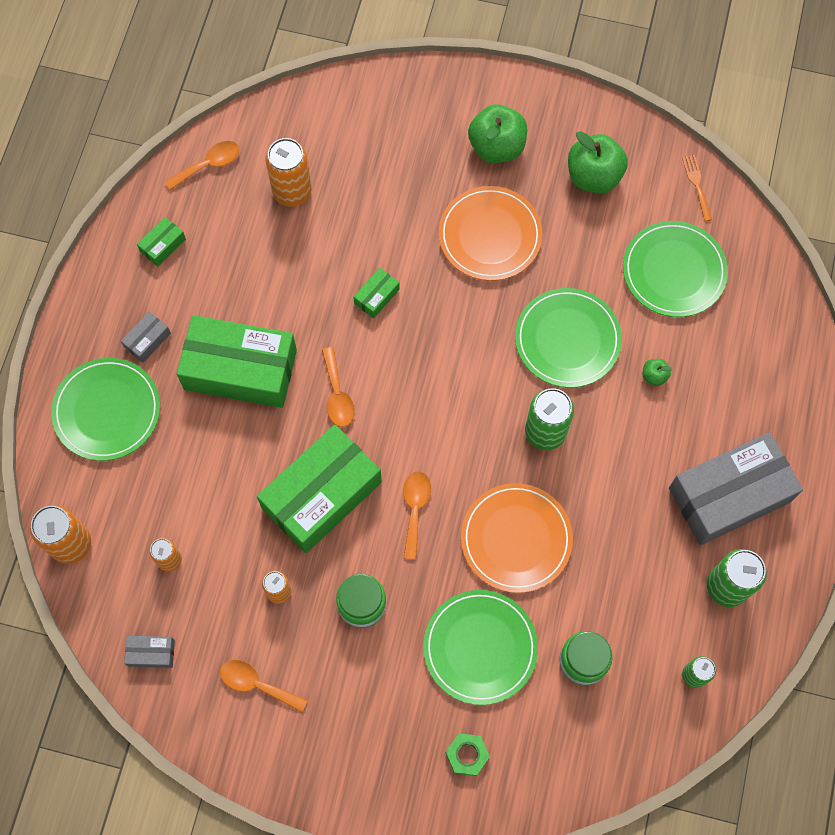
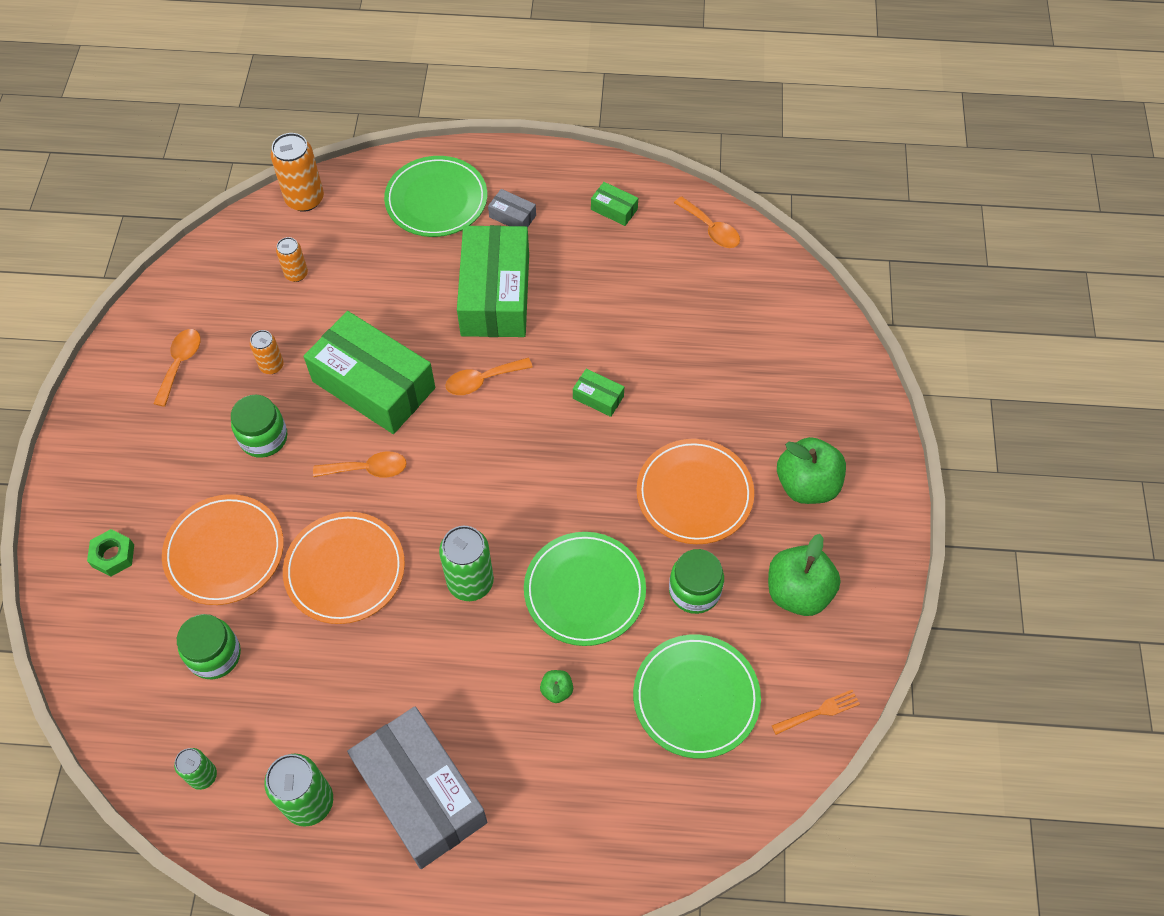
camera: 80 degrees right, 10 degrees down
(151, 653) = (207, 277): grey box -> none
(292, 191) = (700, 303): orange can -> none
(480, 647) = (224, 552): green plate -> orange plate
(580, 254) = (694, 591): none -> green jar

